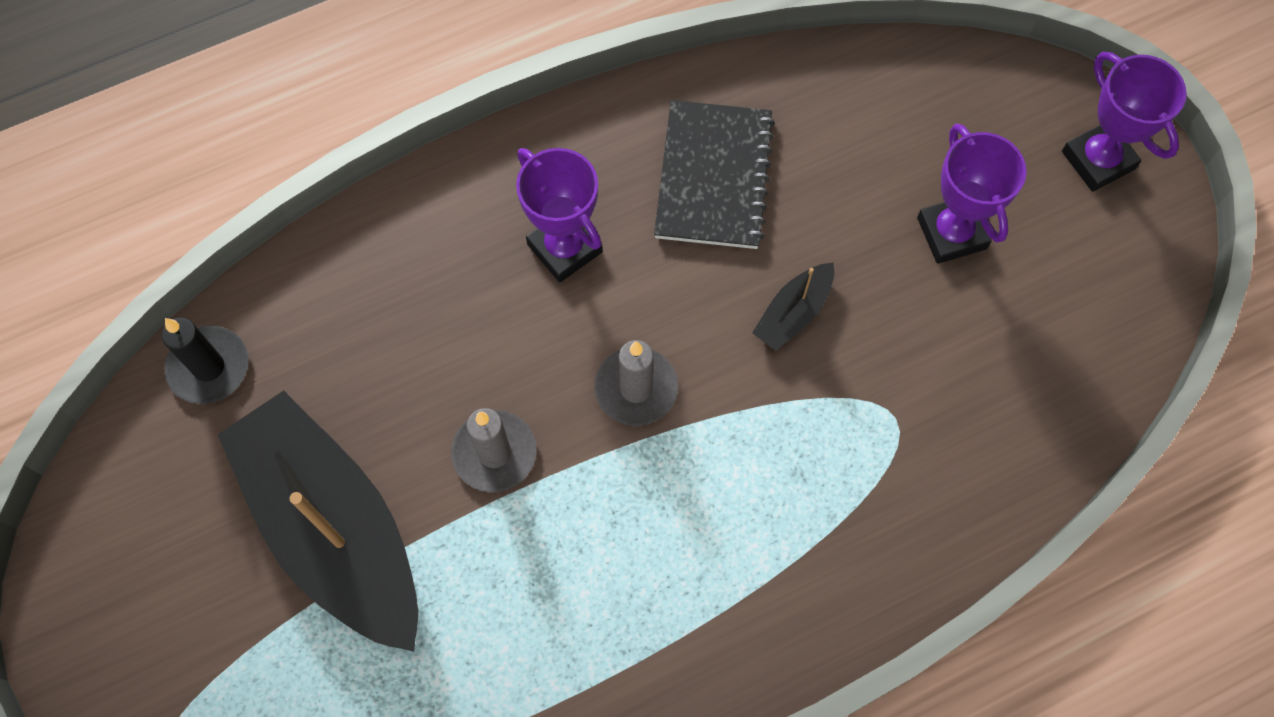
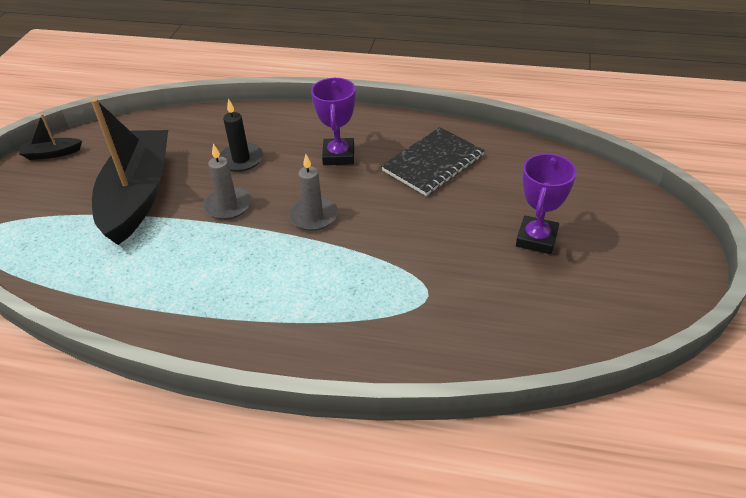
camera: 40 degrees right, 25 degrees down
(209, 367) = (160, 125): black candle -> black candle (241, 159)
(793, 313) = (418, 227): black boat -> black boat (52, 154)
(1098, 160) = (656, 250): purple trophy -> none

